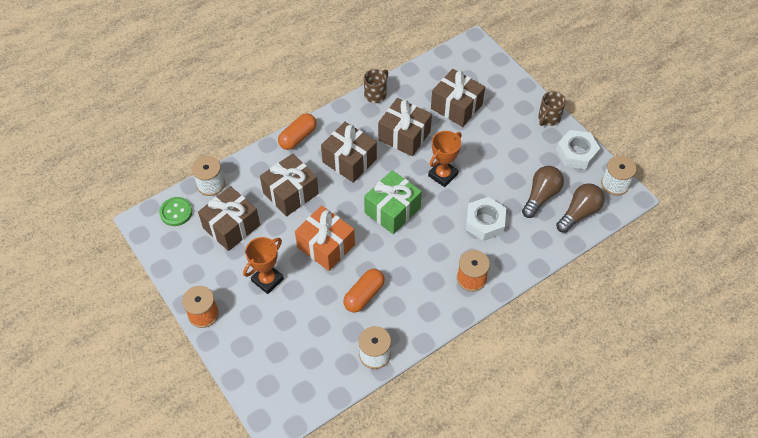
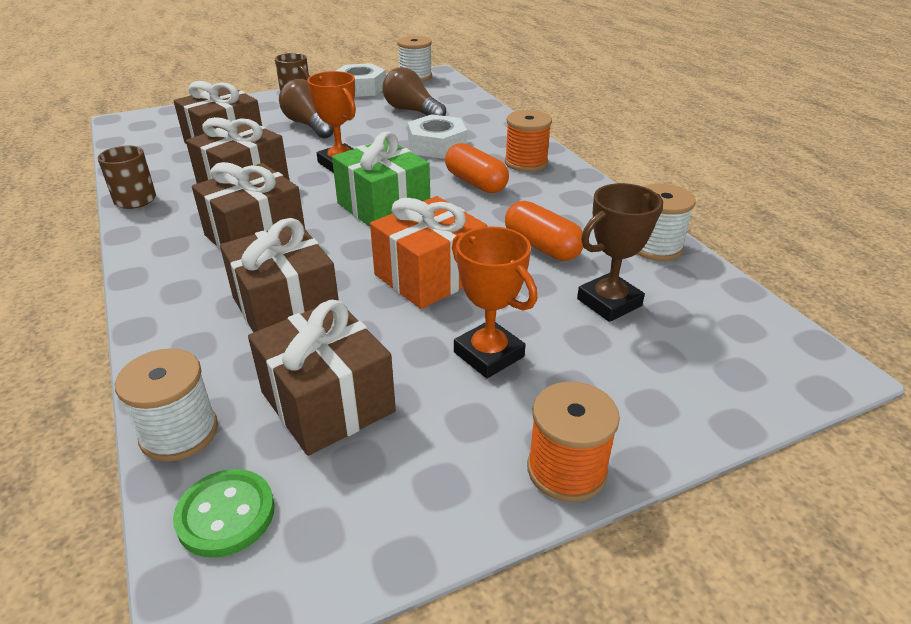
camera: 80 degrees left, 20 degrees down
(298, 137) = (152, 287): orange capsule -> orange capsule (476, 183)
(315, 329) = (609, 302): none -> brown trophy
(579, 213) = (446, 96): brown light bulb -> brown light bulb (309, 125)

